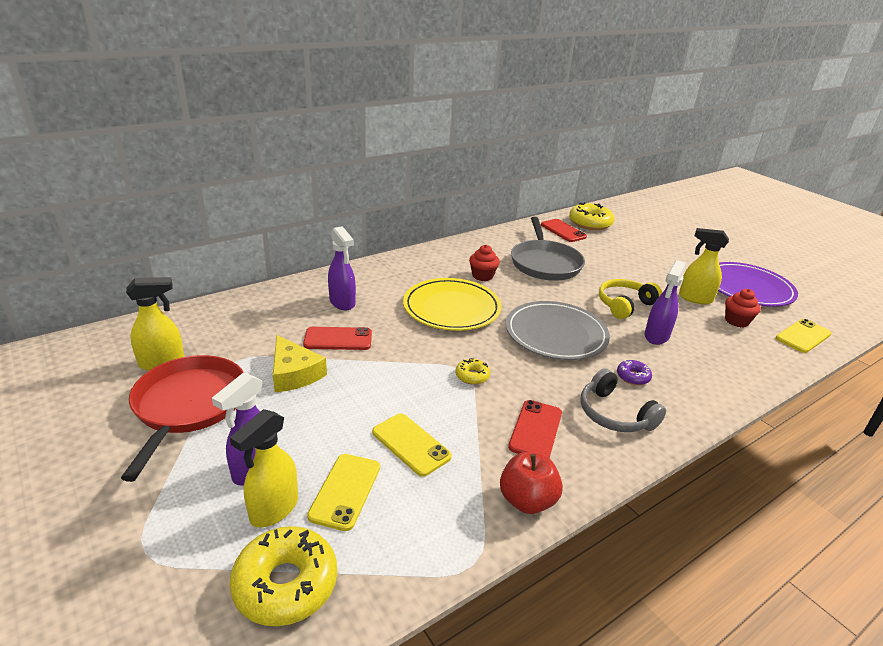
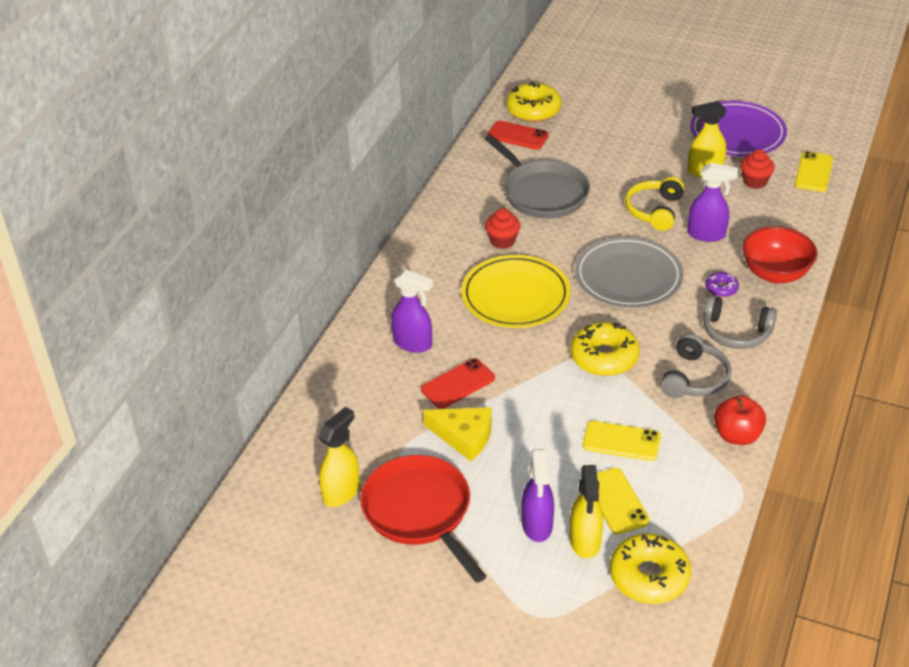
camera: 30 degrees left, 10 degrees up
(472, 376) = (604, 357): yellow donut -> yellow donut, size x1.97
(535, 430) = (694, 378): red phone -> grey headphones
(656, 336) = (707, 234): purple spray bottle -> purple spray bottle turned 75 degrees counterclockwise
(698, 389) = (775, 274): none -> red bowl

